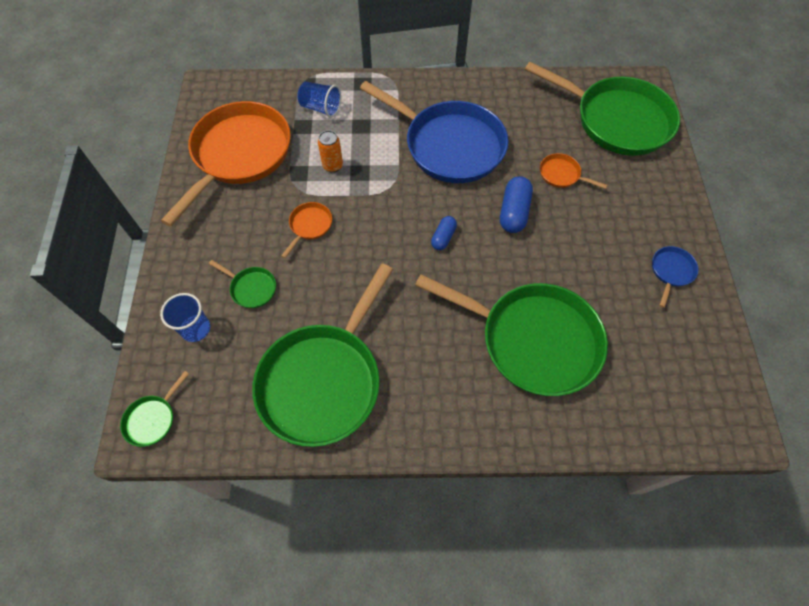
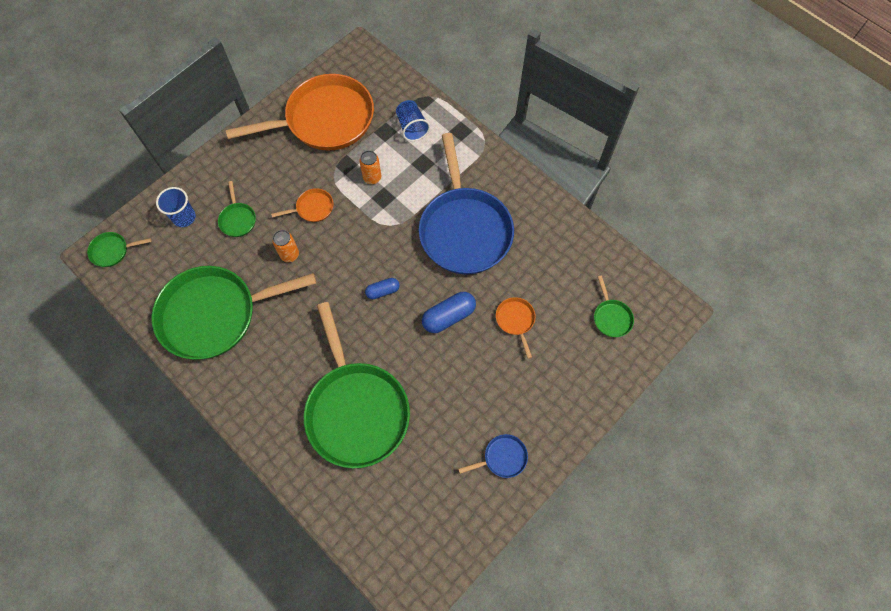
camera: 45 degrees right, 5 degrees up
(333, 276) = (289, 255): none -> orange can
(617, 120) = (611, 317): green pan -> green pan, size x0.40

